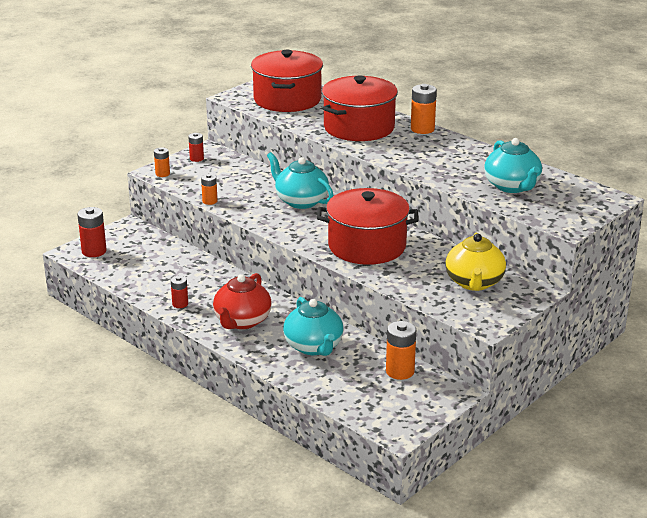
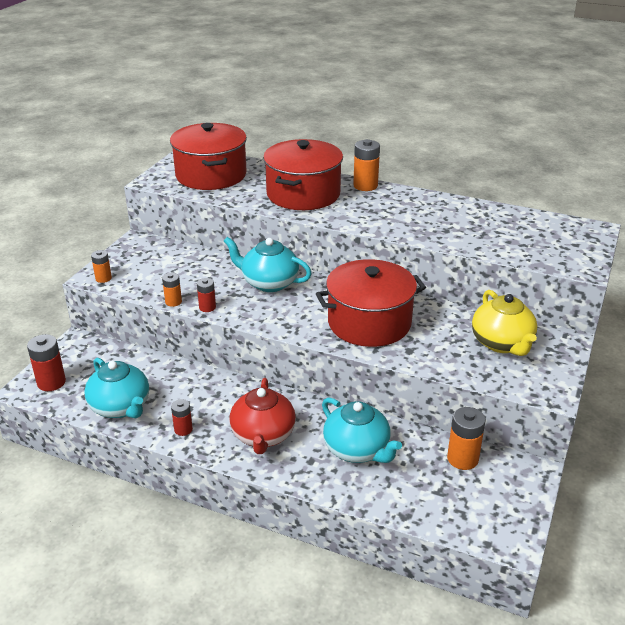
camera: 20 degrees left, 5 degrees up
(196, 158) = (131, 253): red battery -> red battery (207, 307)
(512, 186) = (496, 233): turquoise teapot -> turquoise teapot (121, 407)

